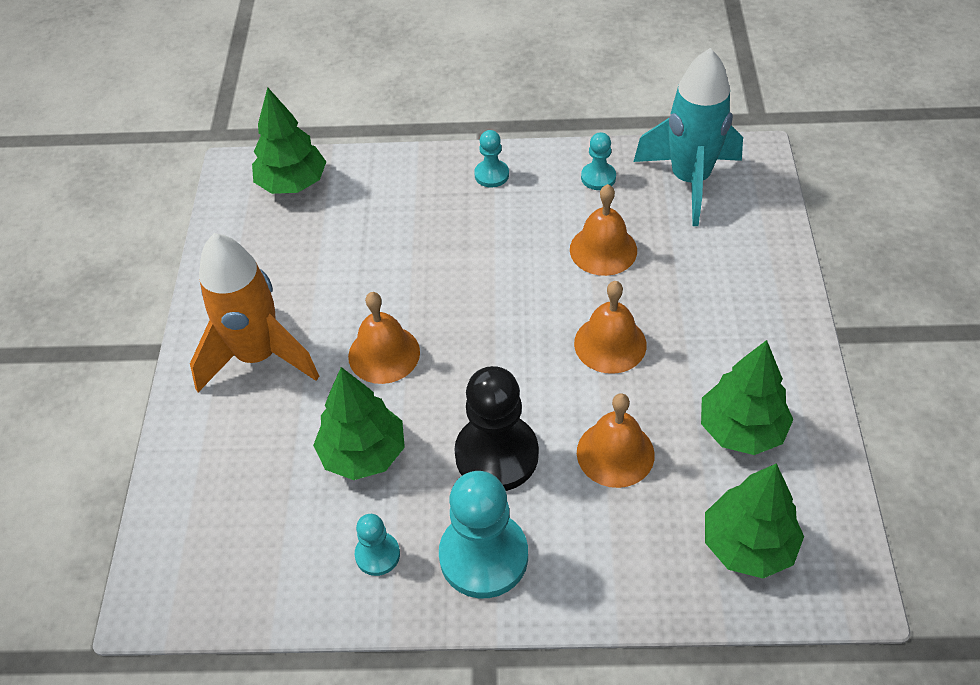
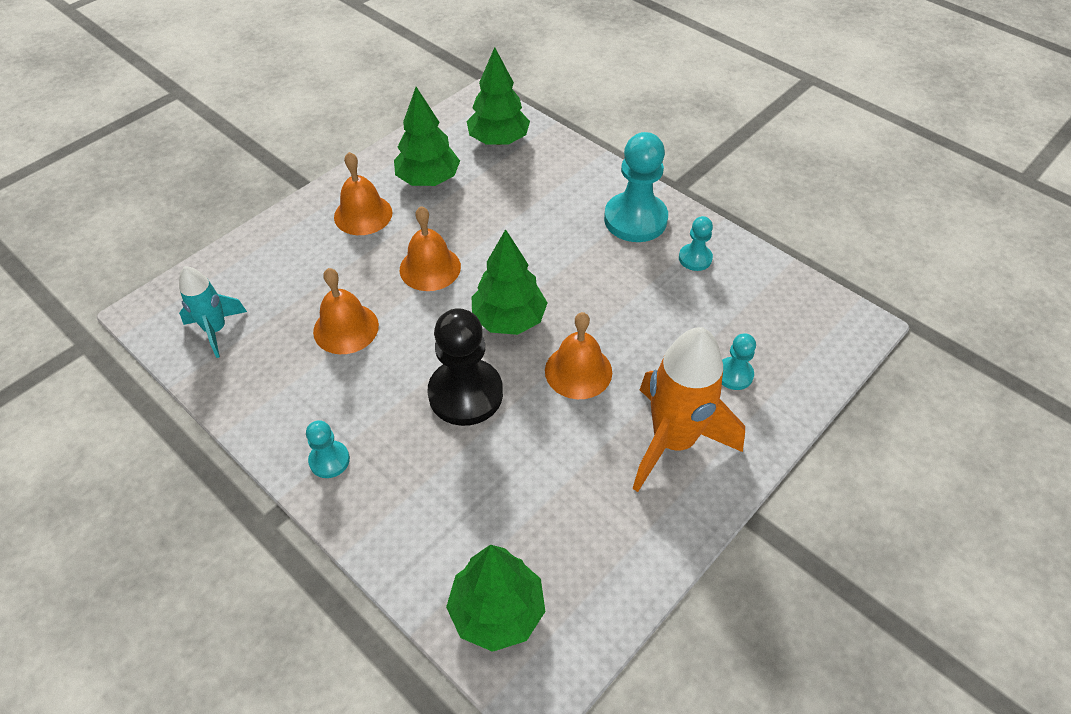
camera: 140 degrees left, 0 degrees up
(363, 453) = (654, 316): green tree -> green tree (509, 319)
(496, 455) = (573, 259): black pawn -> black pawn (465, 394)
(598, 177) = (264, 386): turquoise pawn -> turquoise pawn (734, 374)
(615, 453) = (507, 214): orange bell -> orange bell (363, 214)
(689, 181) = (216, 330): turquoise rocket -> turquoise rocket, size x0.57

